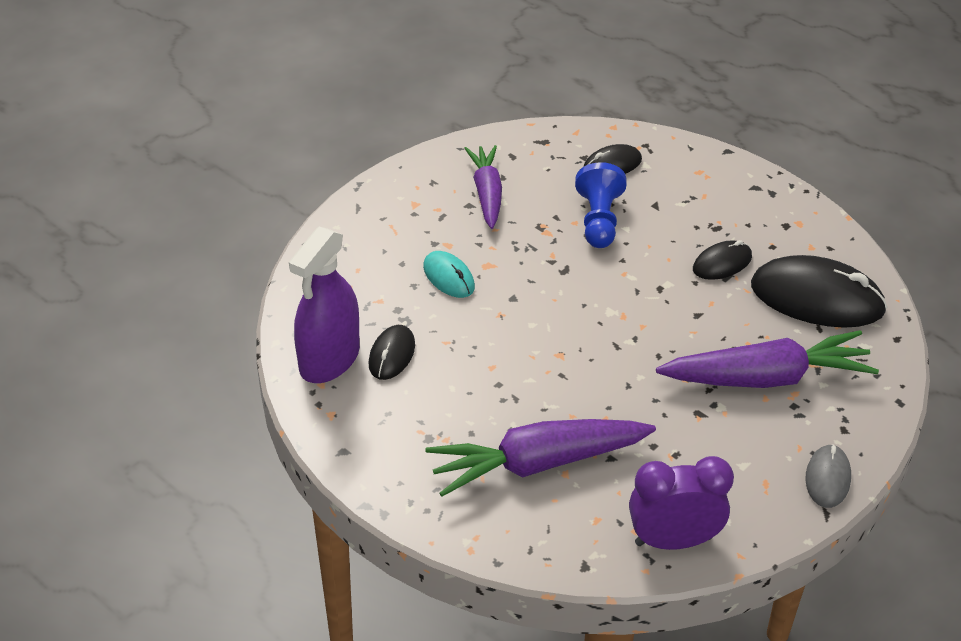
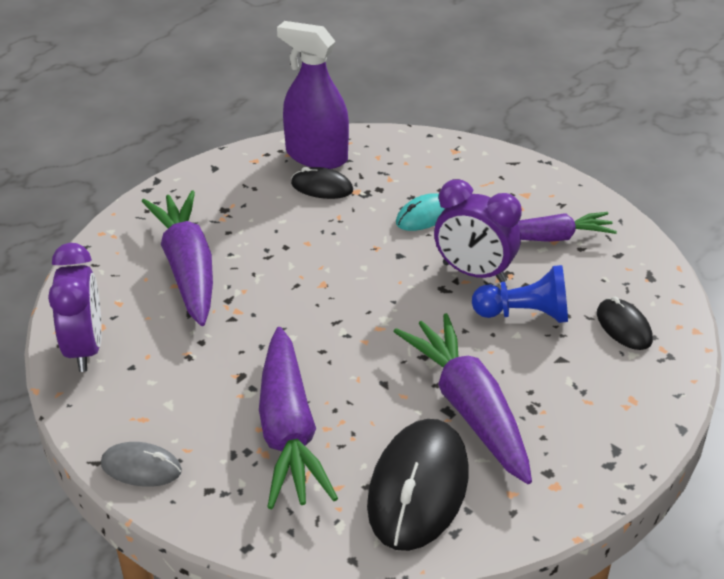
camera: 90 degrees right, 5 degrees down
(541, 248) = (474, 273): none -> purple clock
(722, 263) = (469, 408): black mouse -> purple carrot

